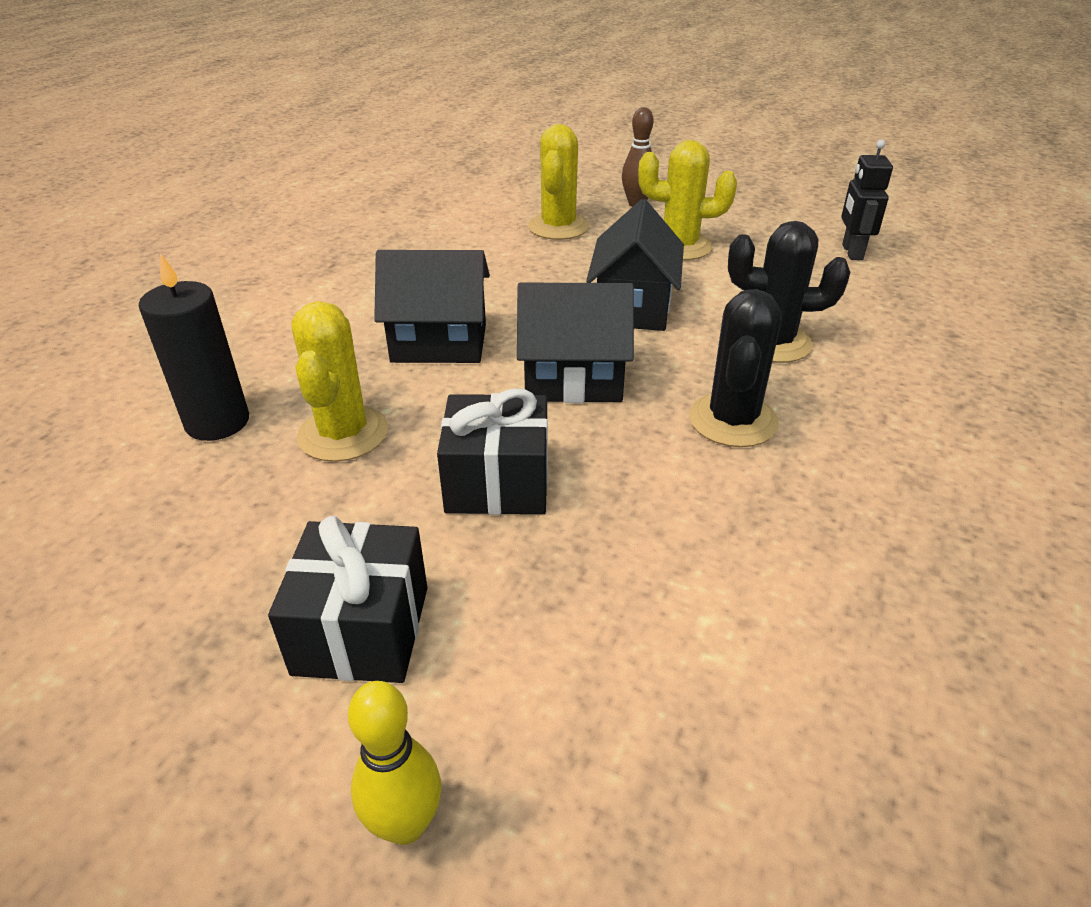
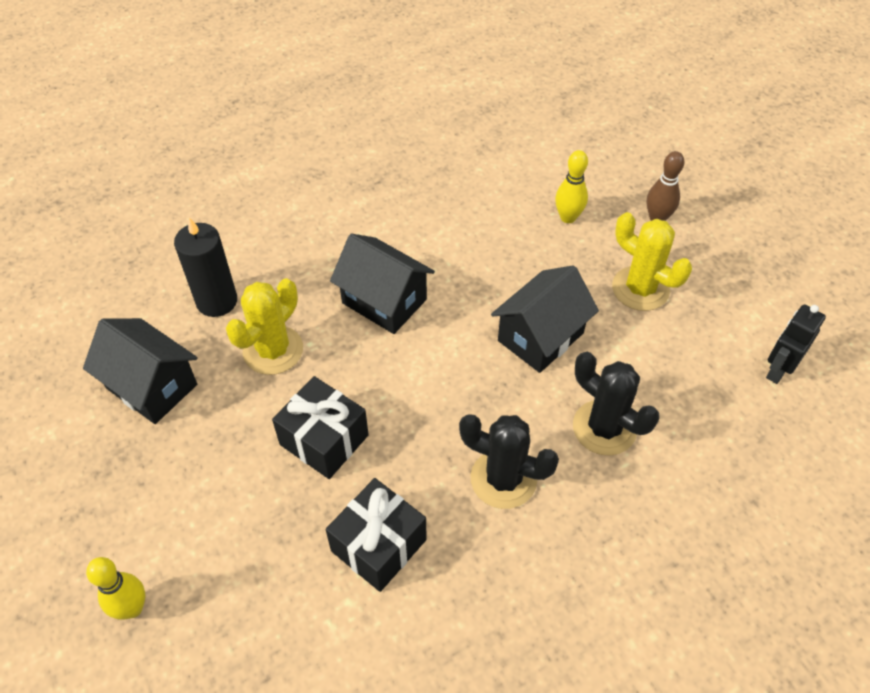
camera: 35 degrees right, 15 degrees up
(362, 630) = (187, 494): black gift -> black gift (379, 545)
(558, 227) = (568, 217): yellow cactus -> yellow bowling pin
(573, 379) = (437, 383): black house -> black house (152, 386)
(733, 420) = (503, 479): black cactus -> black cactus turned 60 degrees clockwise

